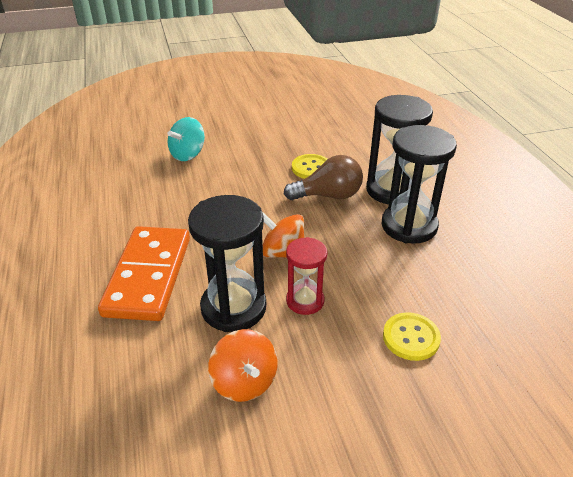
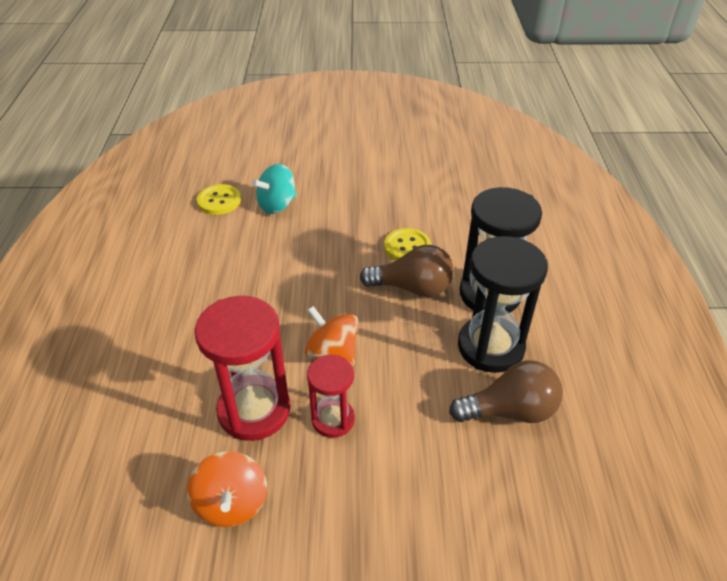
camera: 15 degrees right, 5 degrees up
(148, 276) = (181, 351): orange domino -> none
(233, 307) = (254, 410): black hourglass -> red hourglass
(411, 337) = (432, 494): yellow button -> yellow button (219, 201)
(444, 267) = (510, 411): none -> brown light bulb

